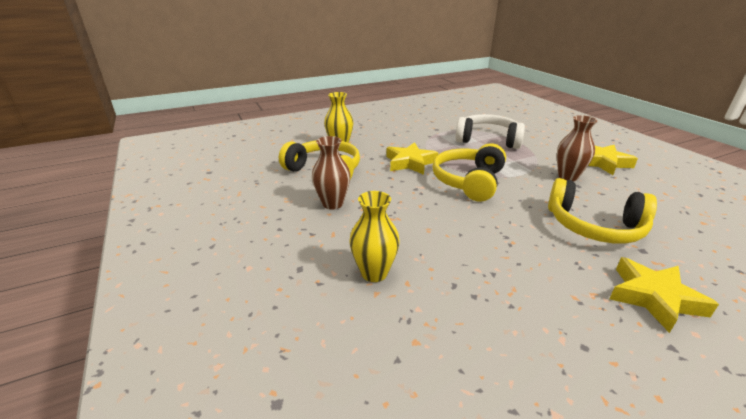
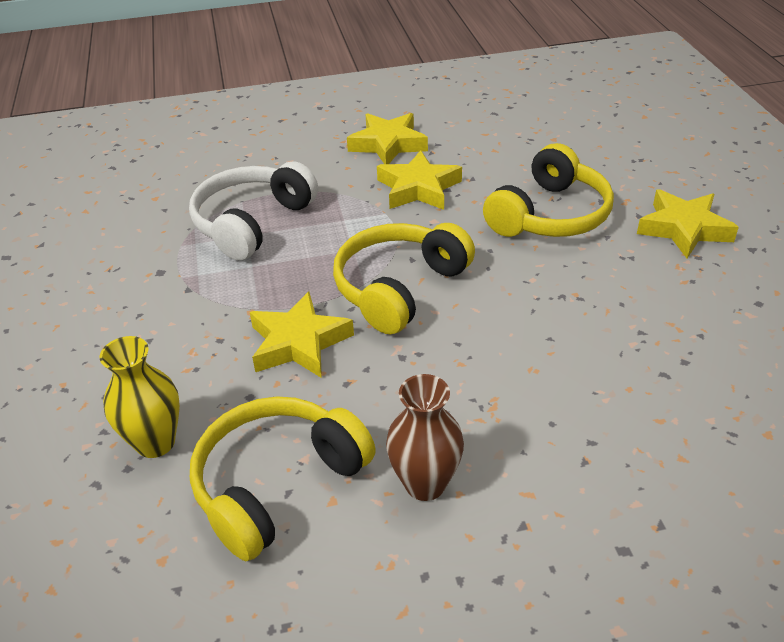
camera: 75 degrees left, 10 degrees up
(374, 273) = (638, 453): yellow vase -> none
(469, 181) = (399, 288): yellow headphones -> yellow headphones turned 90 degrees clockwise
(567, 177) = (418, 188): brown vase -> yellow star

